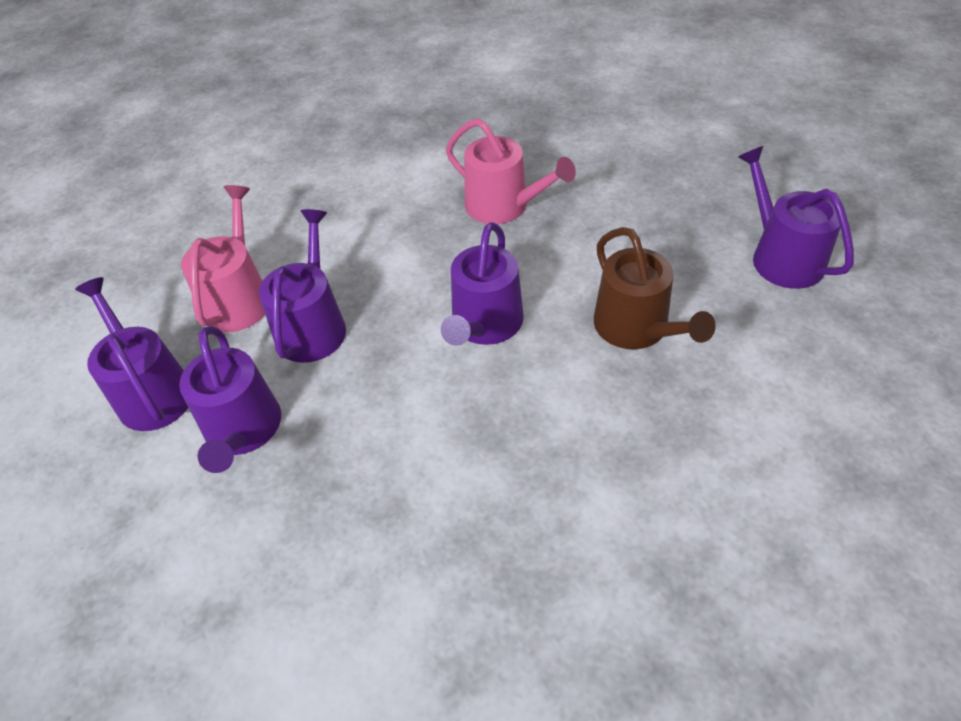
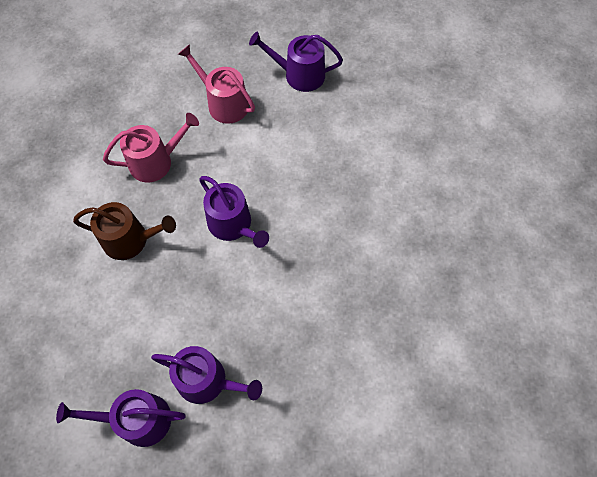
camera: 60 degrees left, 15 degrees up
(239, 298) = (102, 339): pink watering can -> pink watering can (224, 103)
(313, 326) = (161, 308): purple watering can -> none
(636, 328) = (290, 162): brown watering can -> brown watering can (130, 240)

